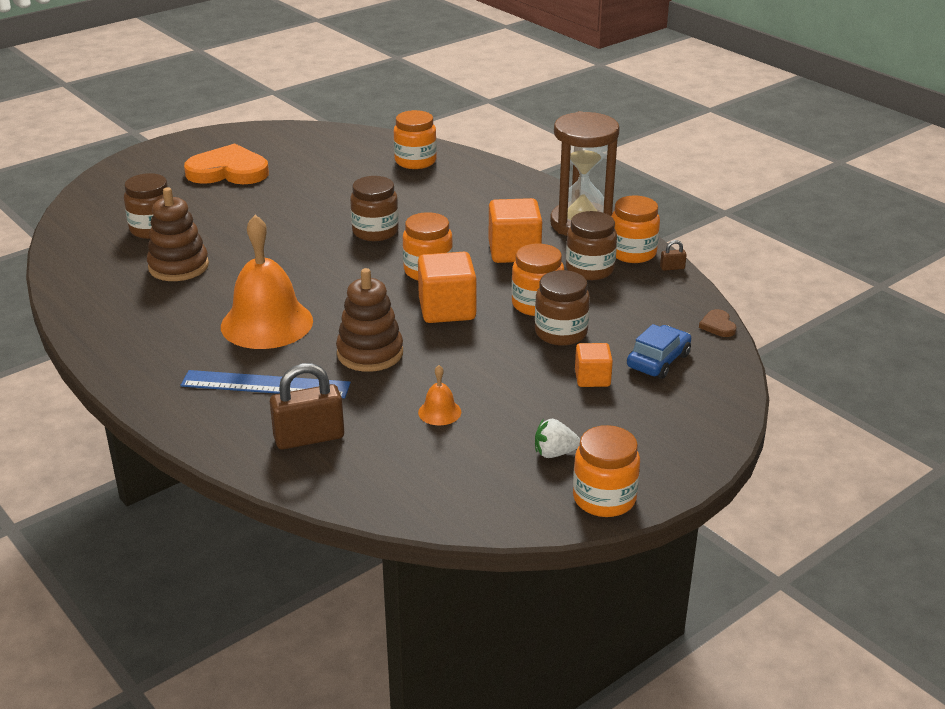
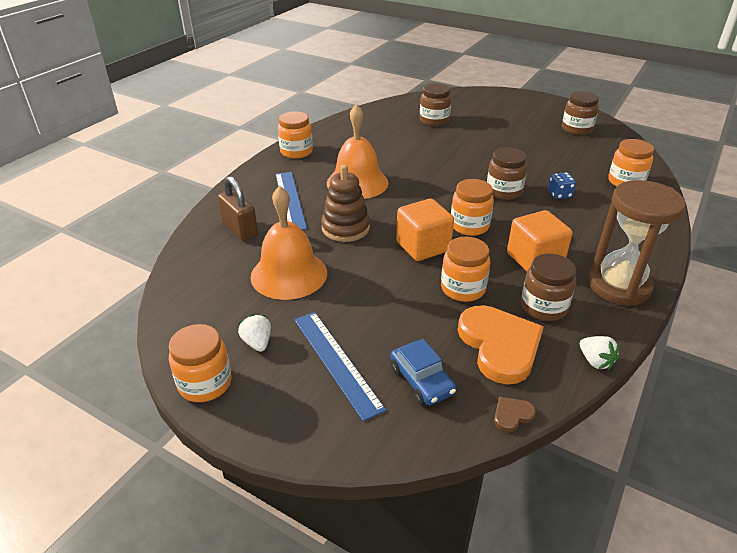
camera: 70 degrees right, 5 degrees up
(178, 266) = (399, 139): brown stacking toy -> none
(228, 171) = (526, 122): orange heart -> orange heart (499, 346)
(409, 203) = (559, 194): none -> blue dice
(439, 412) = (289, 274): orange bell -> orange bell, size x2.35
(561, 333) = (428, 311): brown jar -> brown jar (576, 129)
(592, 378) = (371, 343): orange cube -> none
(610, 405) = (336, 362): none -> blue ruler
(632, 253) = (598, 328): orange jar -> orange jar (296, 152)
(658, 361) = (421, 381): blue car -> blue car turned 45 degrees clockwise
(672, 268) = (595, 361): brown padlock -> white strawberry

